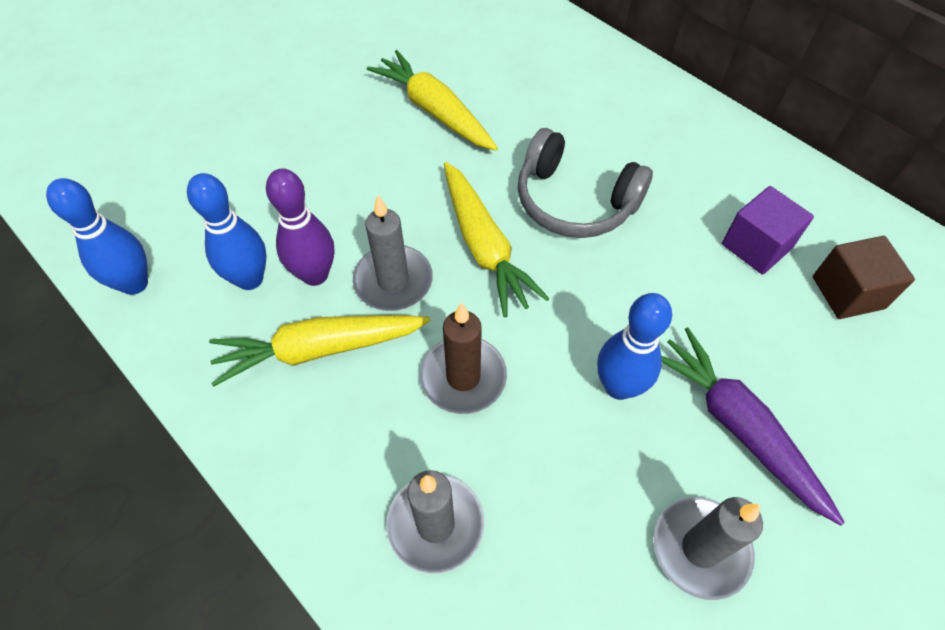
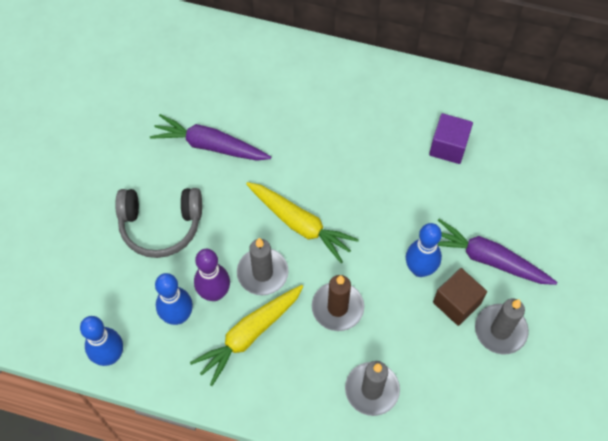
camera: 30 degrees left, 5 degrees up
(434, 111) = (210, 146): yellow carrot -> purple carrot
(575, 201) = (334, 168): grey headphones -> grey headphones (161, 225)
(848, 292) = (507, 152): brown cube -> brown cube (456, 303)

